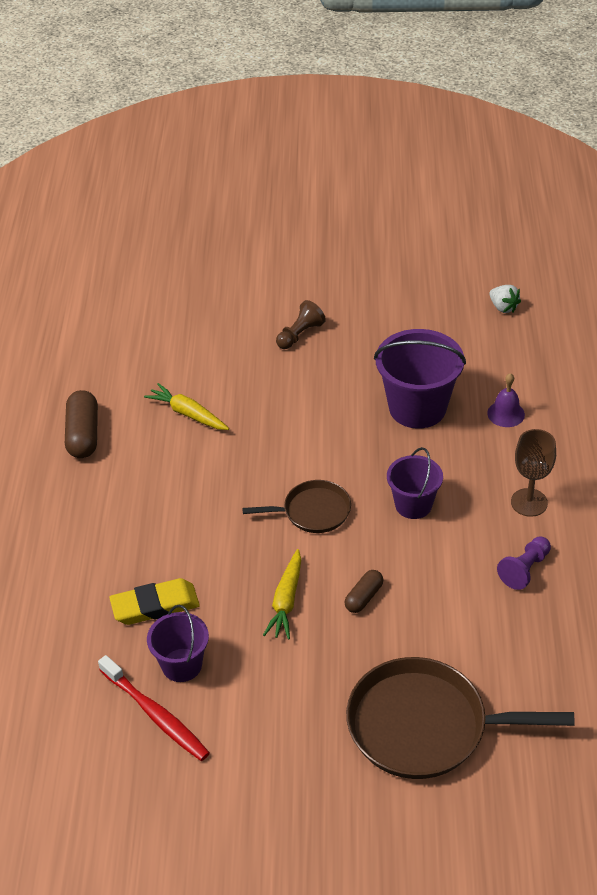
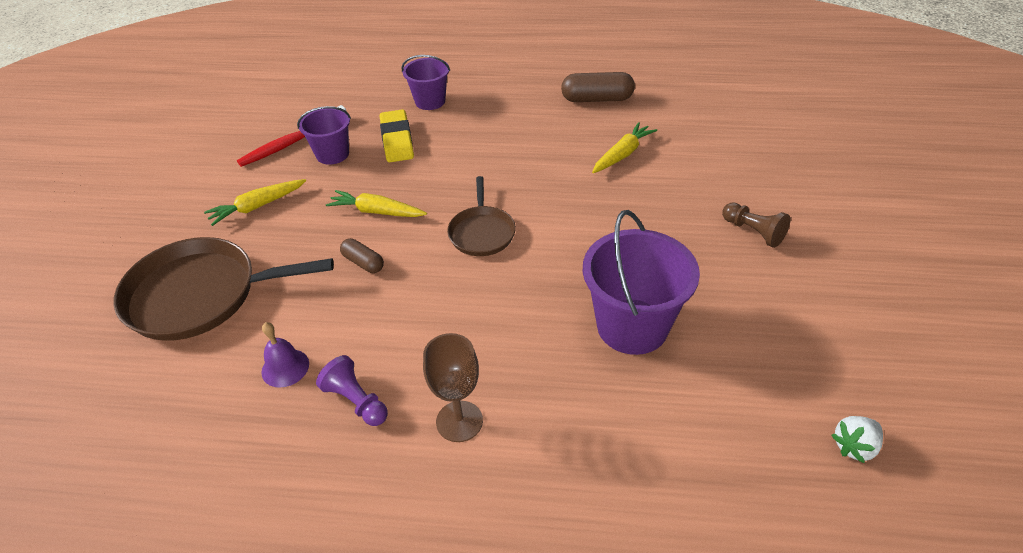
camera: 95 degrees right, 0 degrees up
(282, 716) = (257, 207): none -> yellow carrot
(413, 505) = (476, 309): purple bucket -> purple bucket (430, 101)
(425, 726) = (200, 295): brown pan -> brown pan turned 105 degrees counterclockwise
(506, 414) = (621, 418): purple bell -> purple bell (285, 367)

